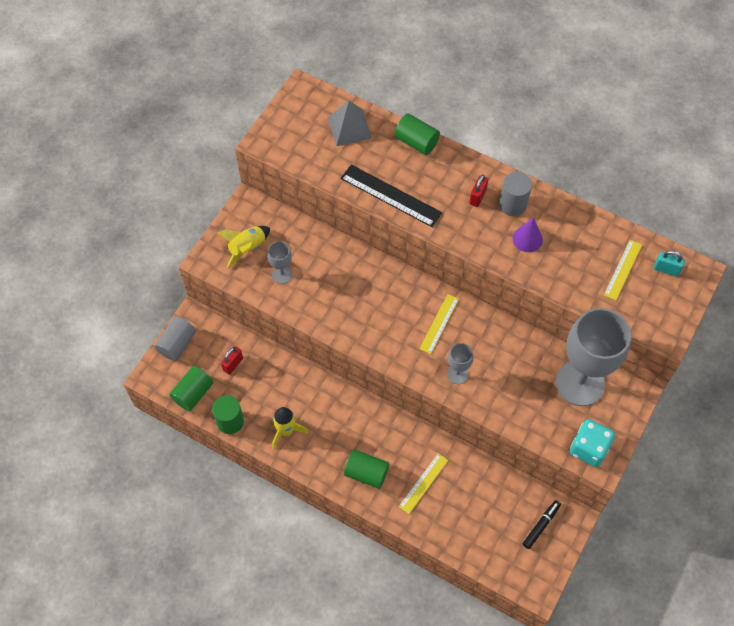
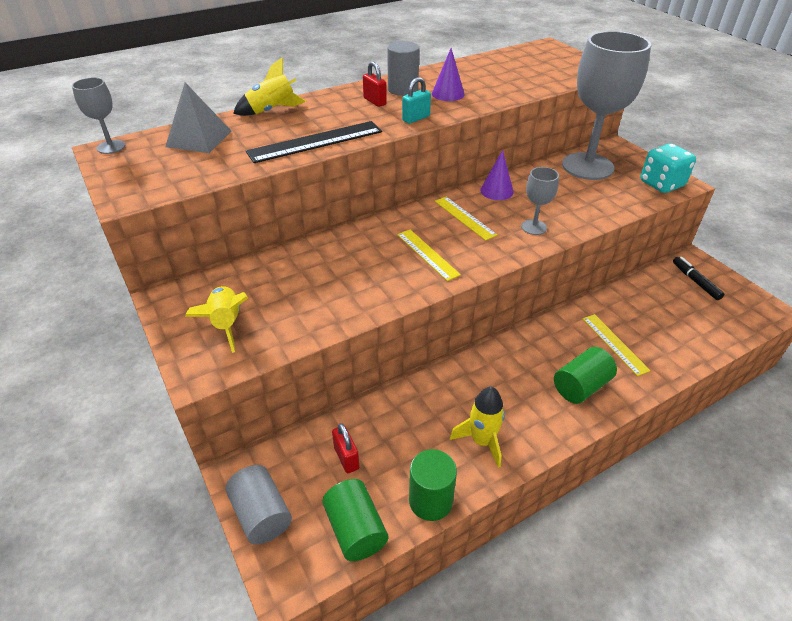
camera: 60 degrees left, 20 degrees down
(282, 274) = (296, 307): grey goblet -> grey goblet (111, 147)
(416, 142) = (272, 110): green cylinder -> yellow rocket
(491, 330) = (496, 191): none -> purple cone
(622, 269) = (520, 68): yellow ruler -> yellow ruler (427, 254)
(666, 269) = (535, 54): turquoise padlock -> turquoise padlock (416, 118)

